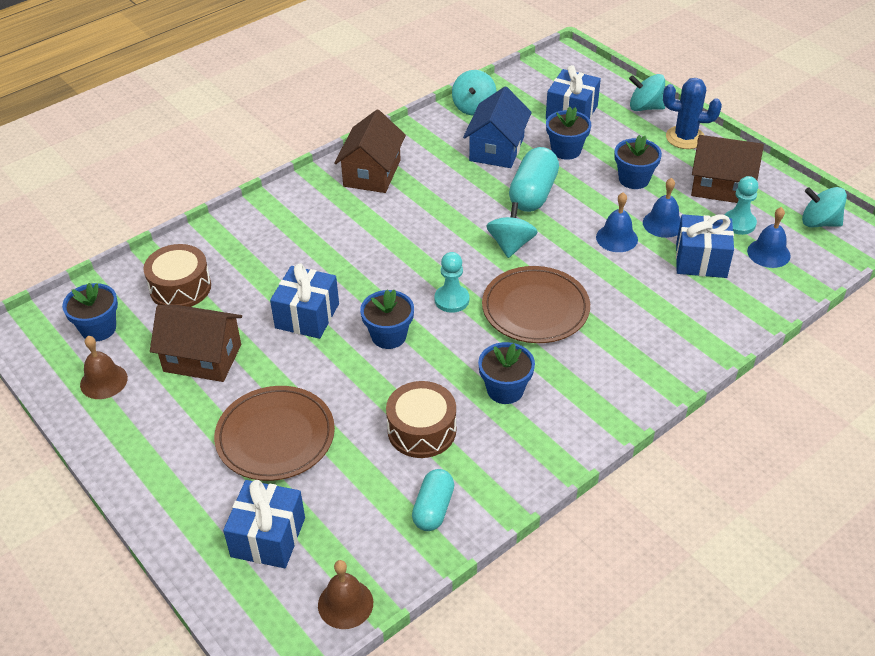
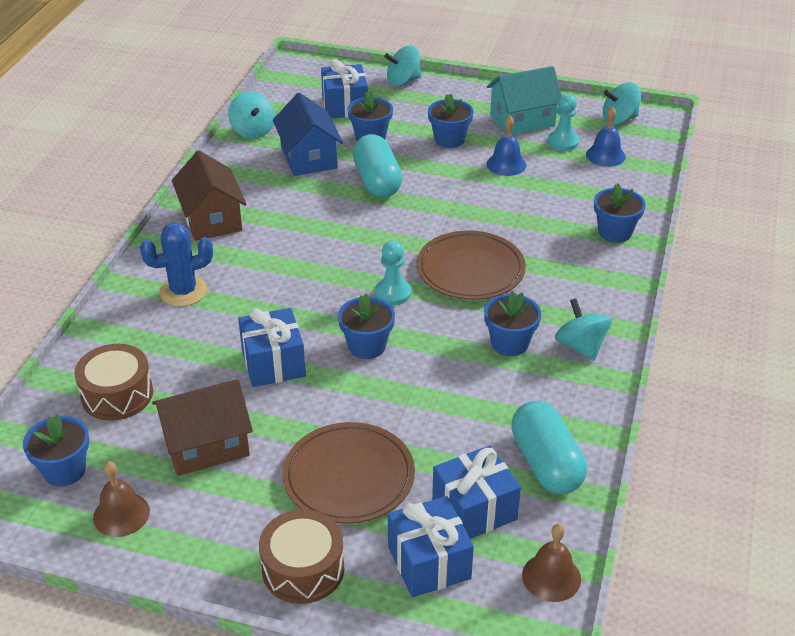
camera: 35 degrees left, 5 degrees down
(421, 430) = (473, 407): brown drum -> brown drum (303, 569)
(433, 508) = (546, 463): turquoise capsule -> turquoise capsule, size x1.54
(511, 245) = (399, 229): turquoise spinning top -> turquoise spinning top (581, 346)
(616, 238) = (481, 189): blue bell -> none
(685, 138) = (458, 93): blue cactus -> blue cactus (183, 291)
(701, 260) = (562, 180): blue gift -> blue gift (474, 509)
(701, 332) = (615, 232): none -> blue flower pot
(721, 186) = (522, 120): brown house -> turquoise house

